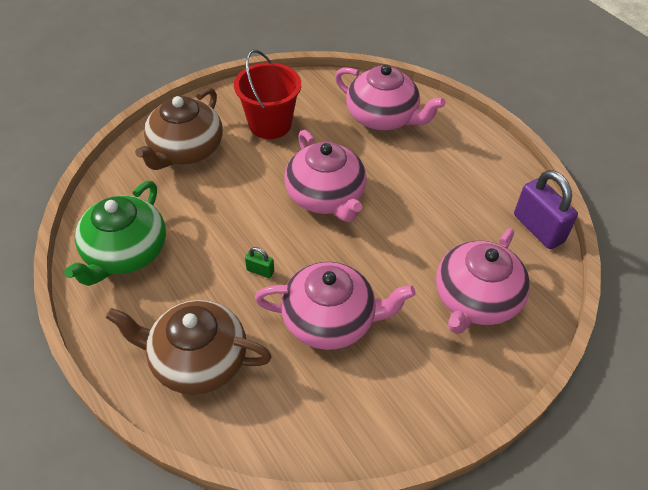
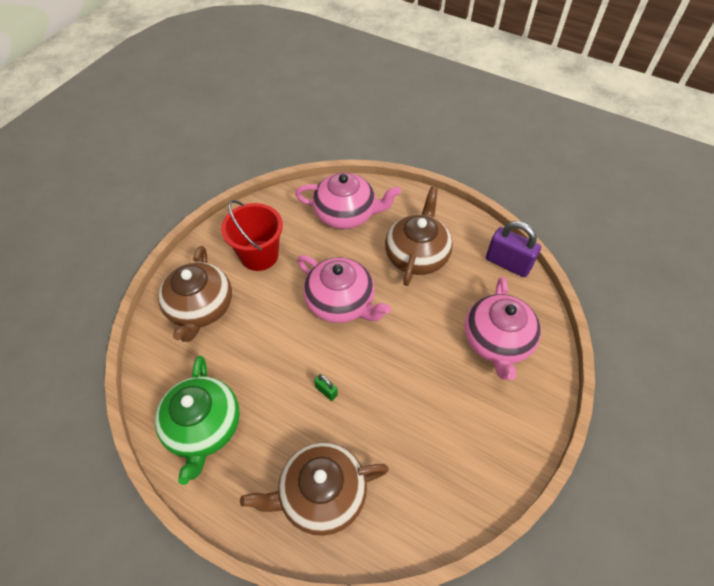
camera: 25 degrees left, 5 degrees up
(260, 271) = (326, 391): green padlock -> green padlock turned 45 degrees clockwise
(330, 320) = (404, 408): pink teapot -> none
(436, 182) = (417, 255): none -> brown teapot

